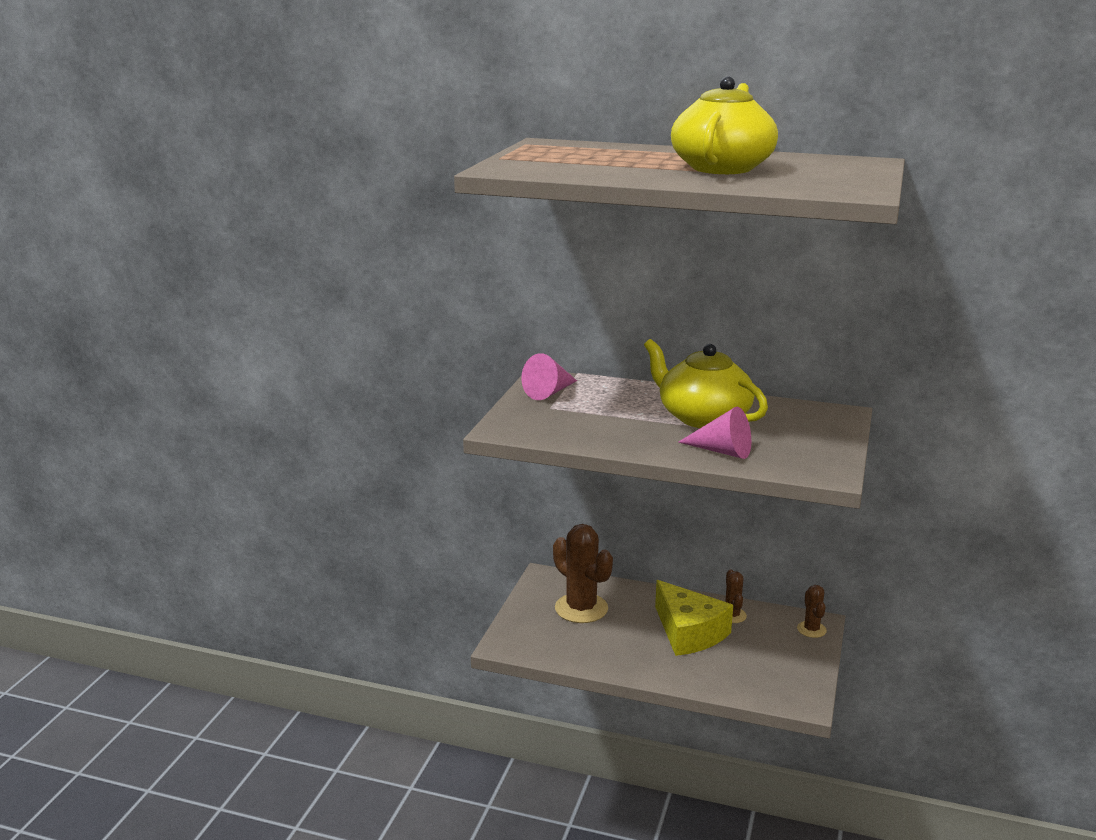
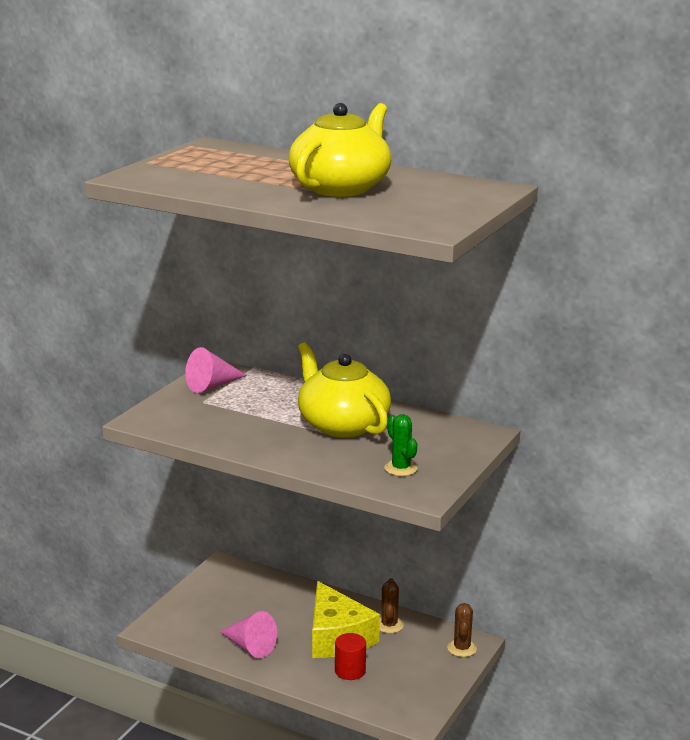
camera: 10 degrees right, 0 degrees up
(581, 608) = (244, 601): brown cactus -> none
(718, 664) = (350, 671): none -> red cylinder
(722, 451) = (335, 461): pink cone -> pink cone (249, 646)
(789, 452) = (401, 468): none -> green cactus

